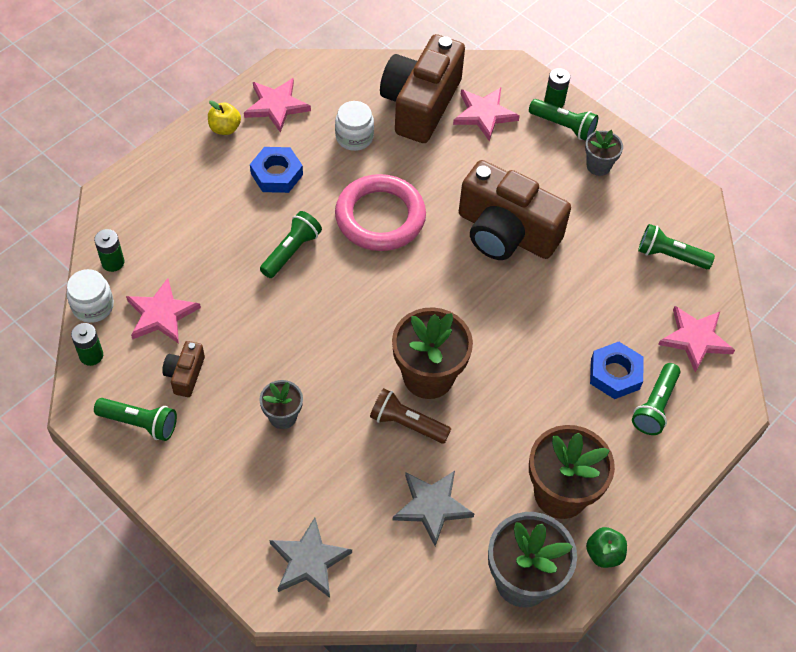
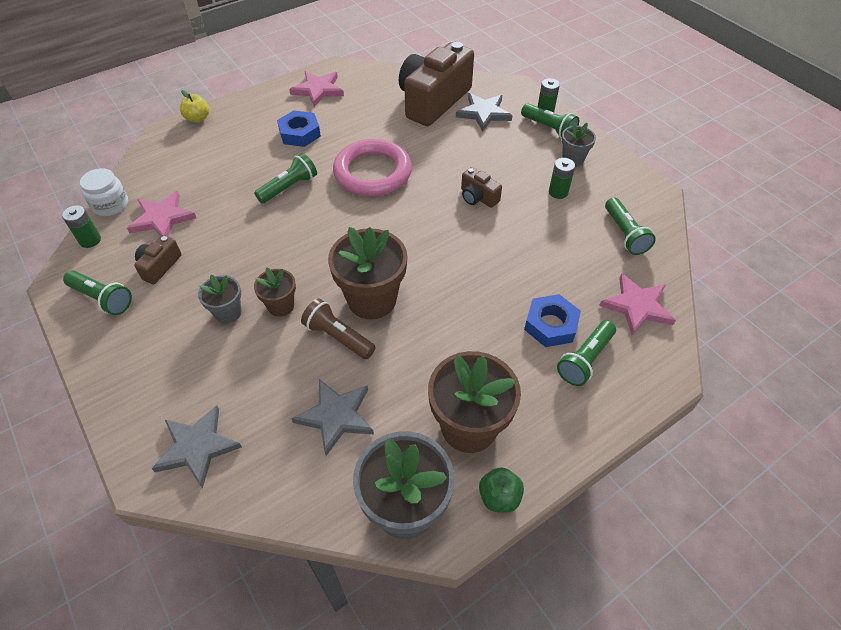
camera: 15 degrees right, 5 degrees down
(113, 262) = (142, 176): green battery -> green battery (558, 192)
(225, 128) = (272, 99): yellow apple -> yellow apple (198, 118)
(335, 399) = (281, 306): none -> brown flower pot
(354, 137) = (371, 116): white jar -> none
(484, 114) = (484, 113): pink star -> grey star
(506, 232) = (478, 197): brown camera -> brown camera, size x0.44
(670, 255) = (625, 234): green flashlight -> green flashlight turned 135 degrees counterclockwise

